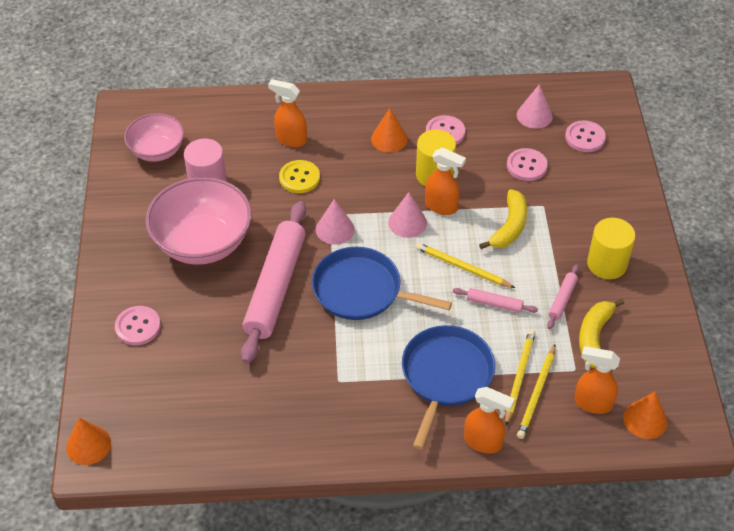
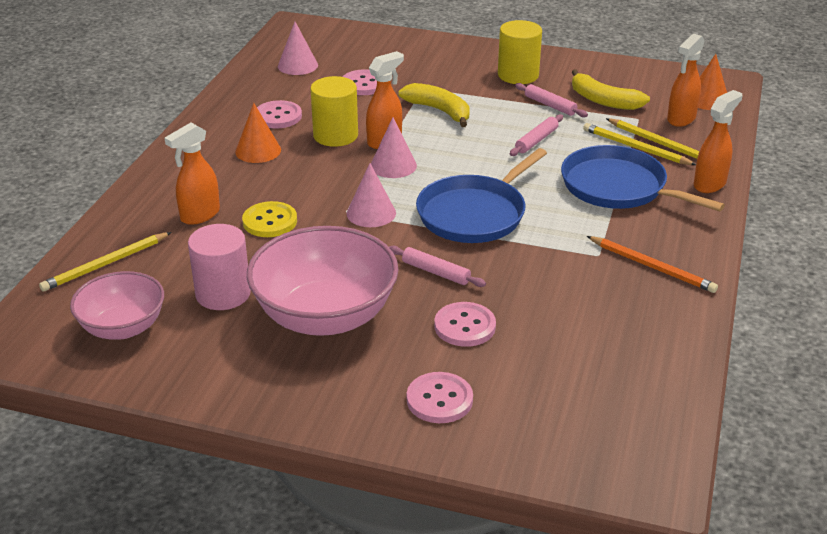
camera: 70 degrees left, 15 degrees down
(88, 445) = (628, 482): orange cone -> none
(275, 287) = (436, 272): pink rolling pin -> pink rolling pin, size x0.42
(336, 419) = (652, 267): none -> orange pencil
(462, 267) = (478, 147): yellow pencil -> yellow pencil (105, 264)
(585, 137) = (350, 49): pink button -> pink button (465, 326)

